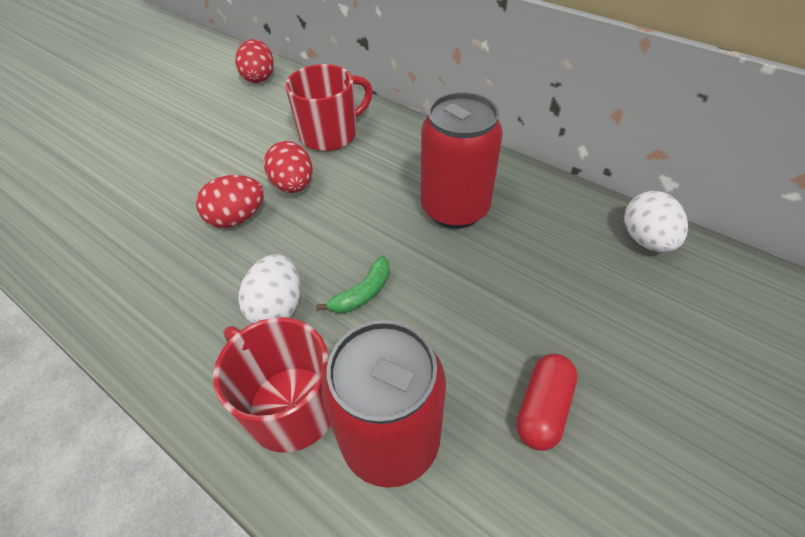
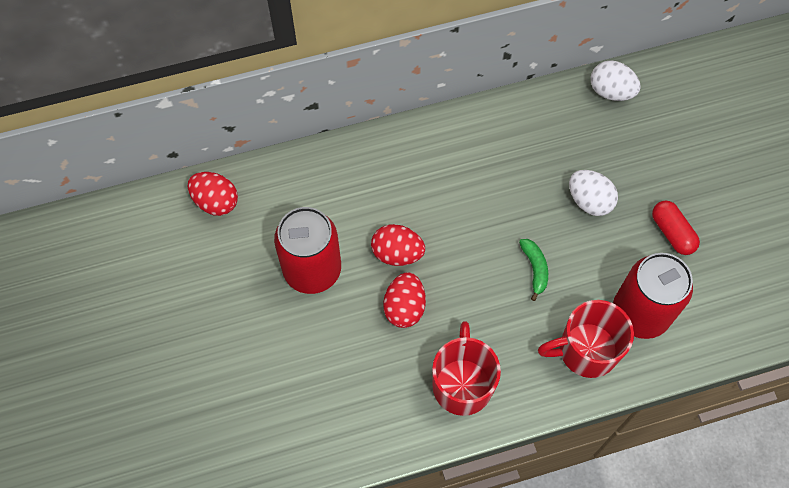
camera: 55 degrees left, 15 degrees up
(277, 307) = (509, 322): white egg -> white egg (589, 201)
(330, 134) = (354, 194): red mug -> red mug (462, 384)
(455, 209) = (504, 170): red can -> red can (312, 270)

